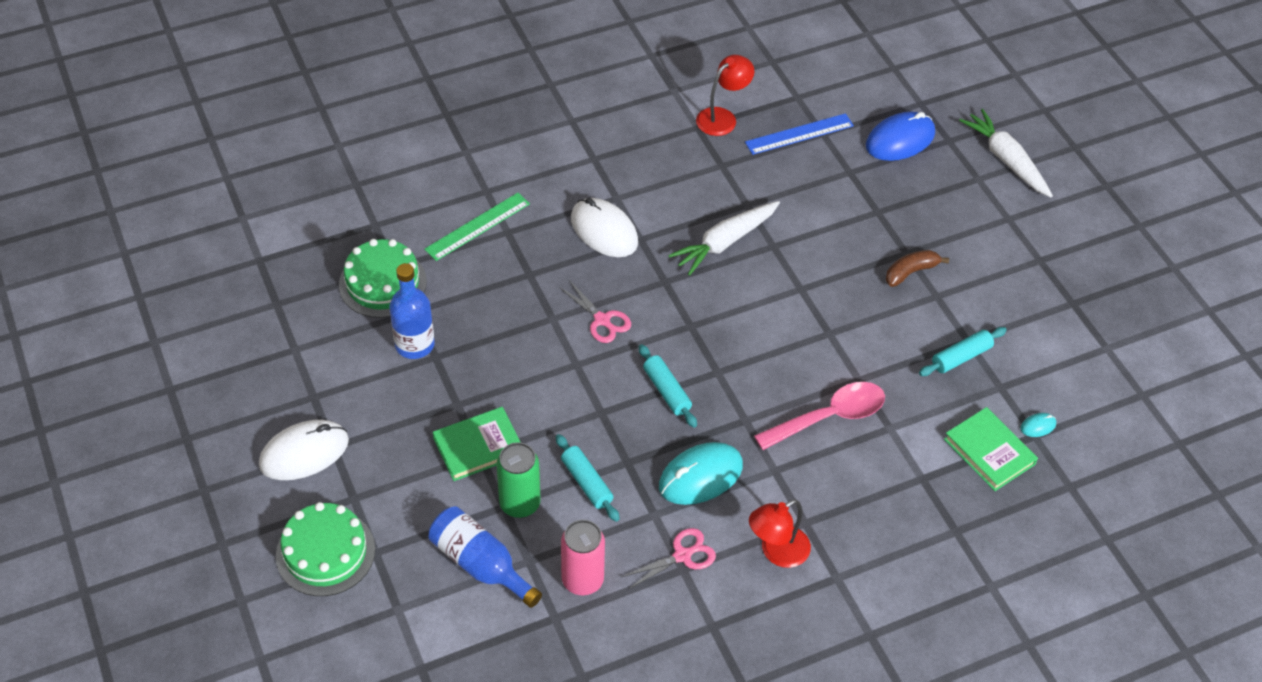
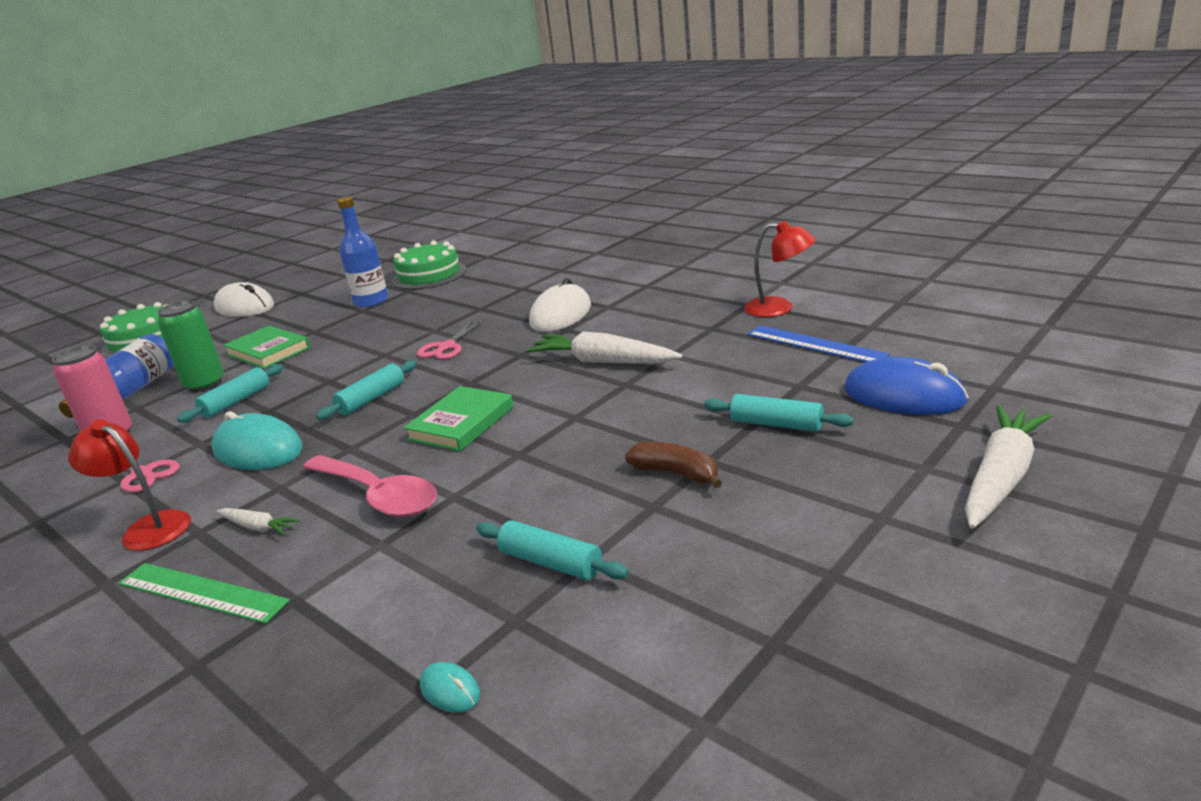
camera: 70 degrees right, 25 degrees down
(477, 226) = (517, 279): green ruler -> green ruler (201, 592)
(823, 487) = (258, 527): none -> white carrot
(889, 206) = (776, 424): none -> turquoise rolling pin
(989, 452) = (369, 650): green book -> green book (461, 423)

